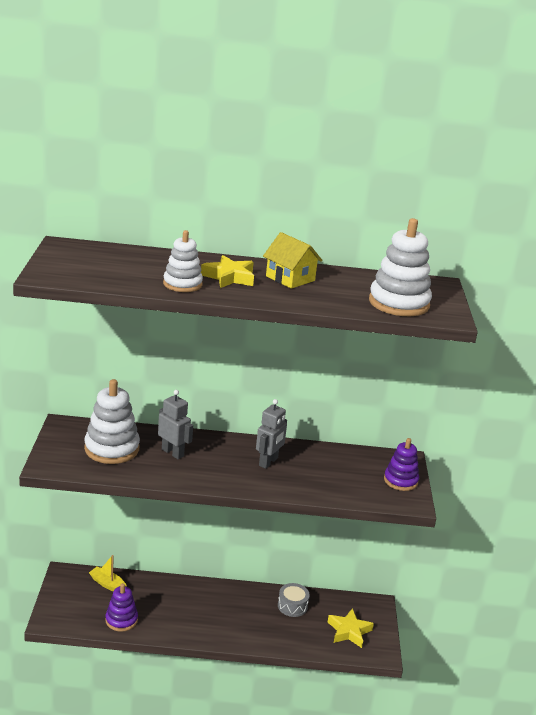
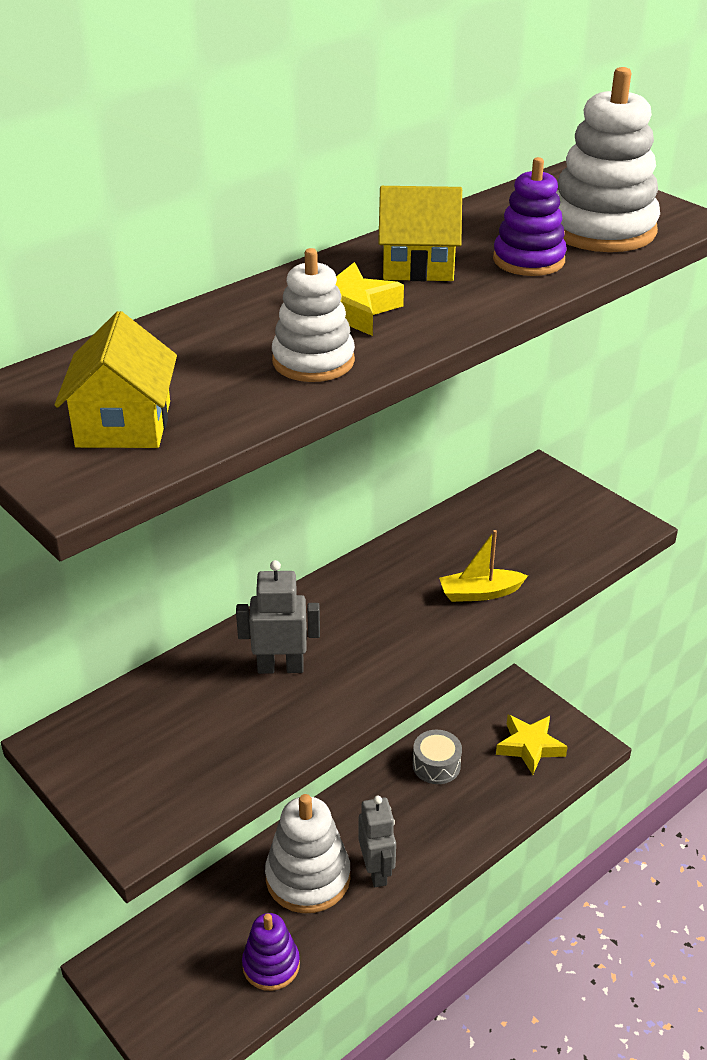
camera: 40 degrees left, 10 degrees up
(88, 269) = (123, 424): none -> yellow house
(108, 584) = (187, 929): yellow boat -> yellow boat (480, 593)
(112, 449) = (190, 727): white stacking toy -> white stacking toy (308, 877)
(268, 462) = (412, 589): grey robot -> grey robot (377, 871)
(400, 481) = (578, 506): purple stacking toy -> purple stacking toy (528, 260)

